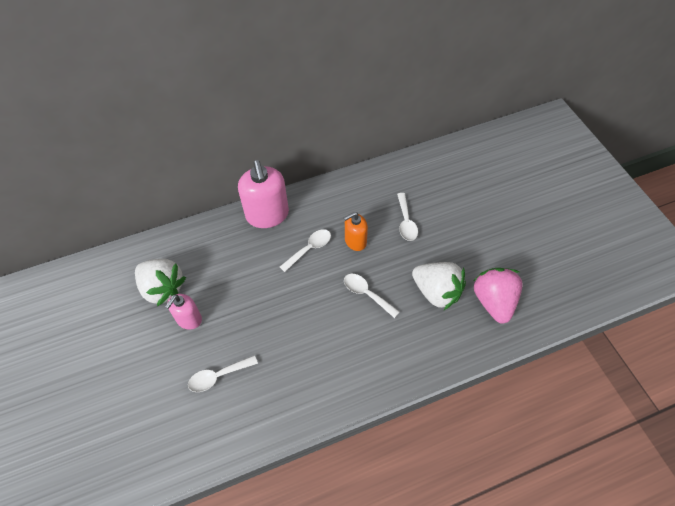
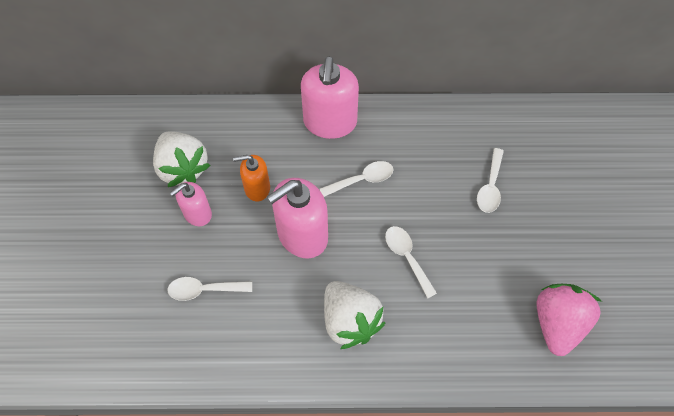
camera: 20 degrees right, 5 degrees up
(280, 306) = (302, 235): none -> pink soap dispenser
(355, 241) = (419, 189): orange soap dispenser -> orange soap dispenser (257, 188)
(436, 292) = (491, 286): white strawberry -> white strawberry (350, 321)

